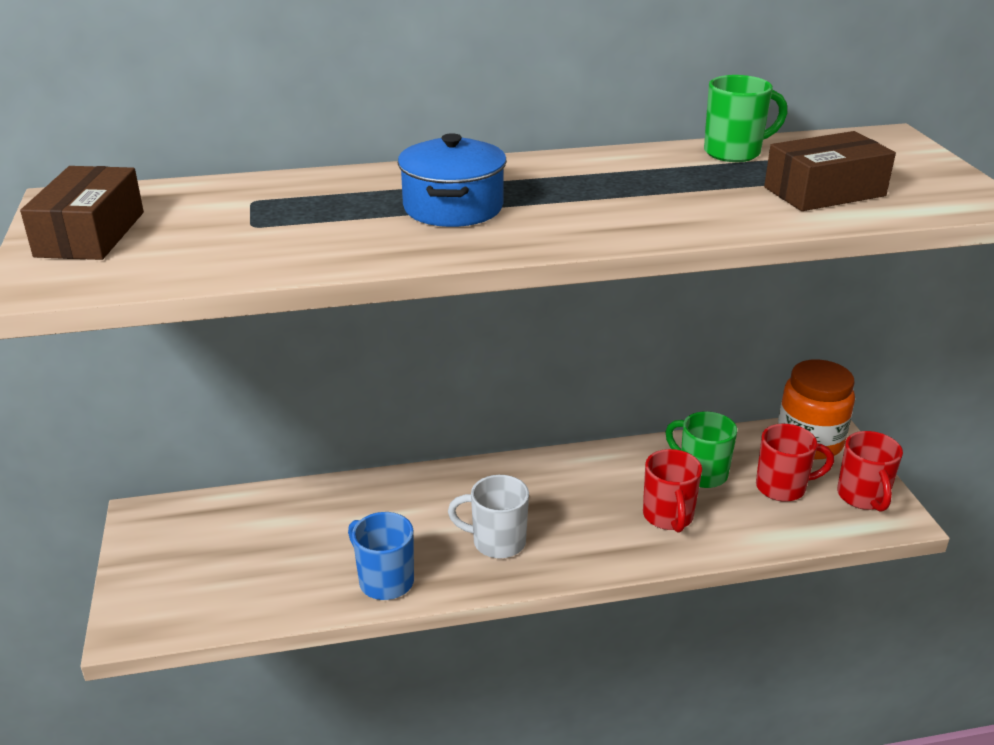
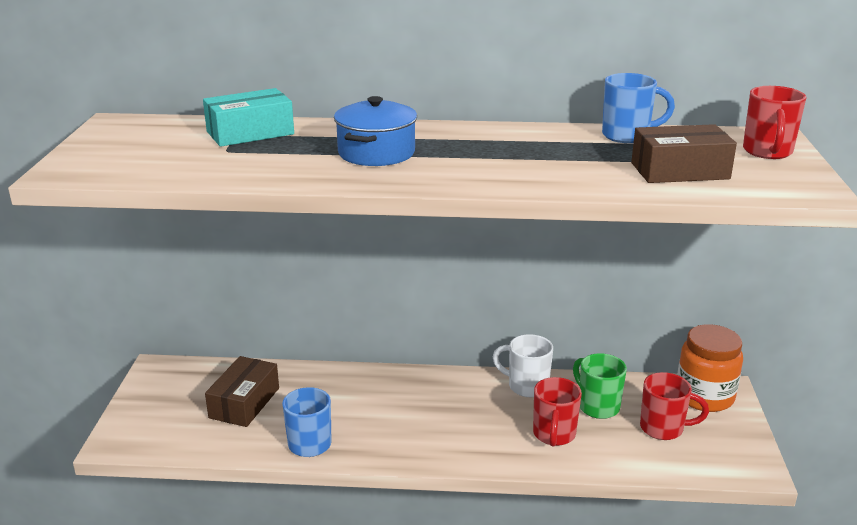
camera: 15 degrees right, 5 degrees down
(90, 234) = (116, 145): brown box -> brown box (244, 403)
(268, 196) = (250, 133): none -> turquoise box
(497, 542) = (406, 430): white mug -> white mug (526, 386)
(734, 152) = (627, 136): green mug -> blue mug
(863, 497) = (732, 448): red mug -> red mug (767, 152)

